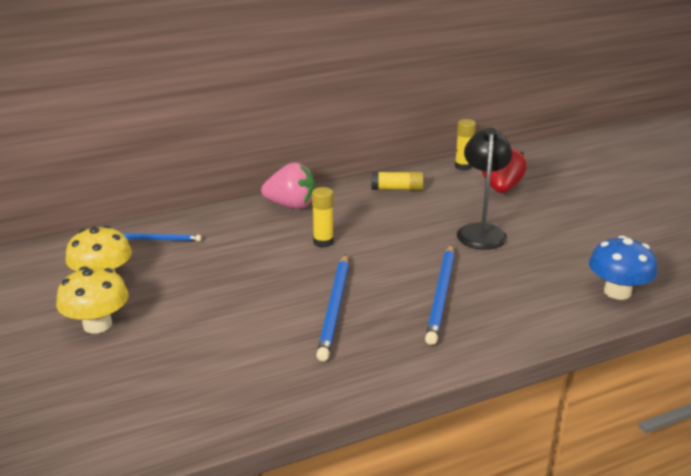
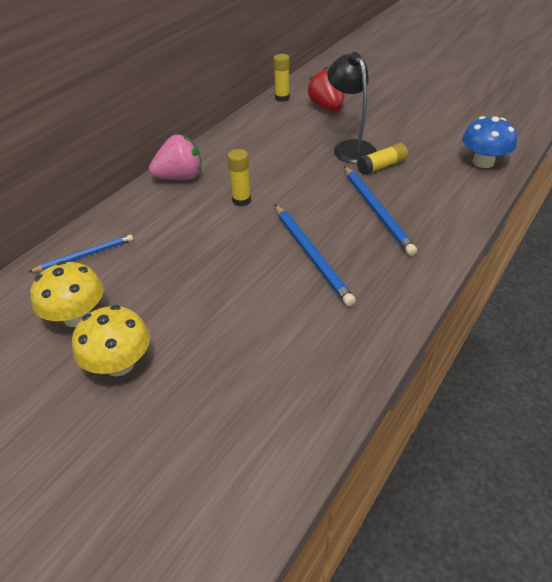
camera: 30 degrees left, 15 degrees up
(397, 189) = (251, 133): yellow glue stick -> yellow glue stick (381, 166)

